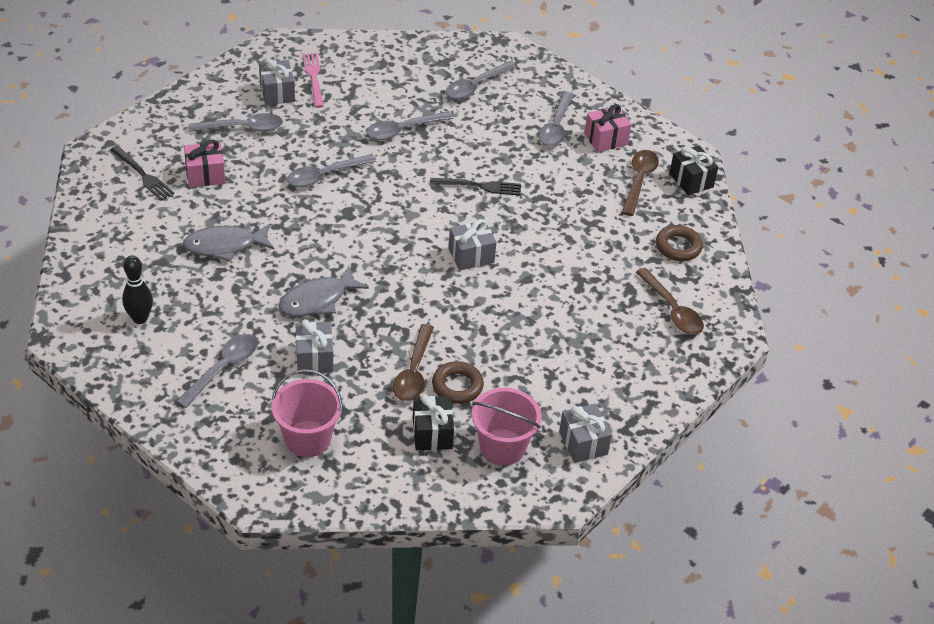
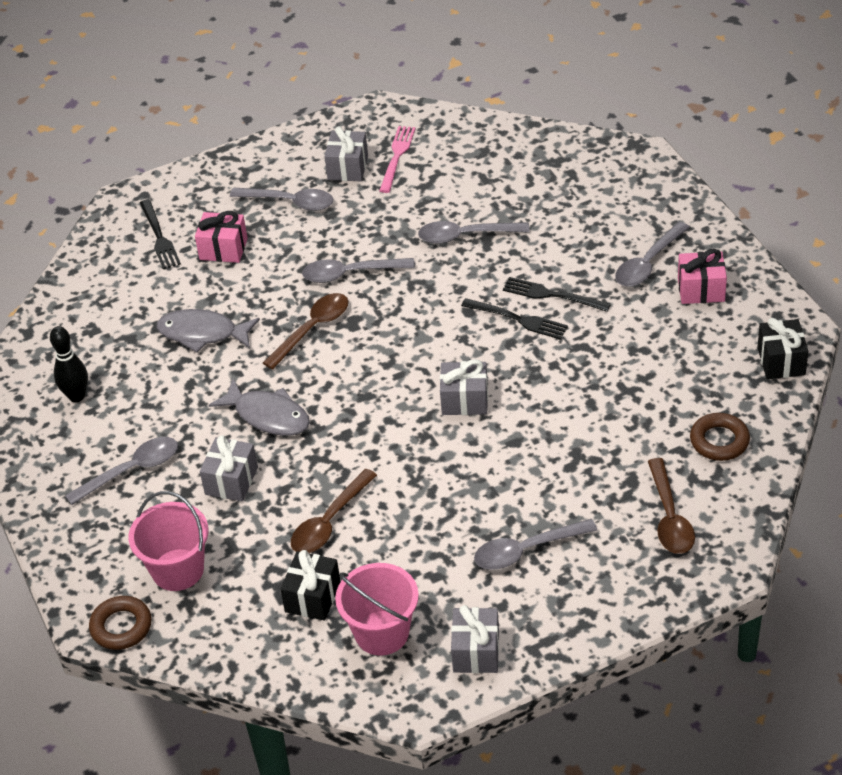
camera: 30 degrees right, 0 degrees up
(317, 300) = (268, 416): grey fish -> grey fish turned 135 degrees counterclockwise
(457, 386) = (369, 550): brown ring -> brown ring (121, 627)
(476, 86) = (577, 197): grey spoon -> grey spoon (526, 550)
(495, 163) = (551, 295): none -> black fork
(639, 181) = (714, 349): brown spoon -> brown spoon (312, 329)

